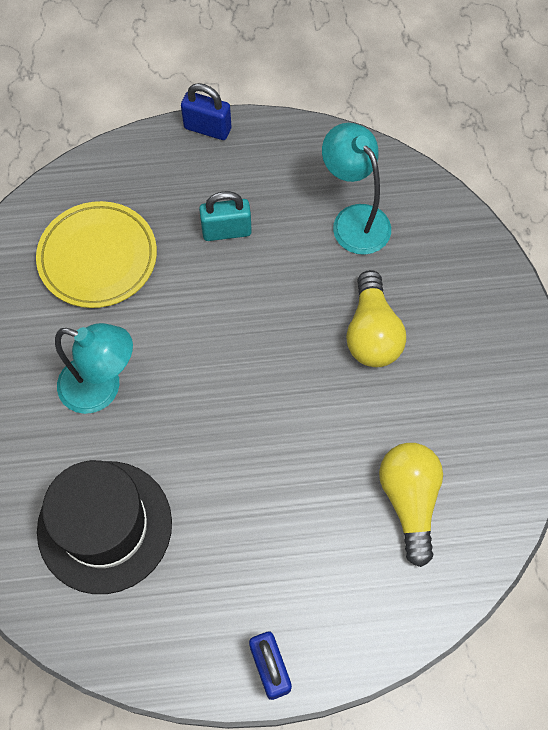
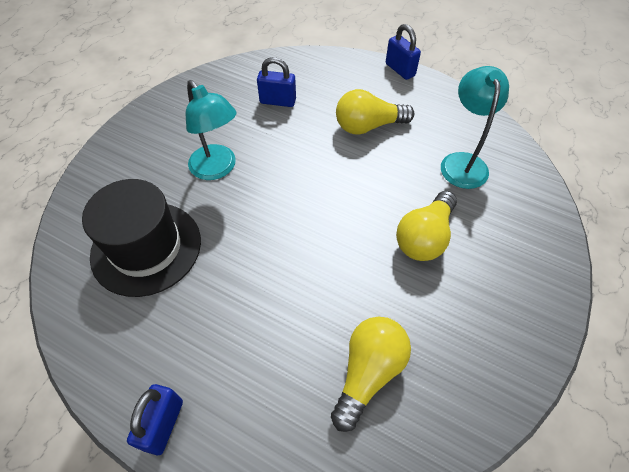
camera: 35 degrees right, 10 degrees down
(98, 258) = (278, 101): yellow plate -> blue padlock
(226, 231) = (368, 126): turquoise padlock -> yellow light bulb

